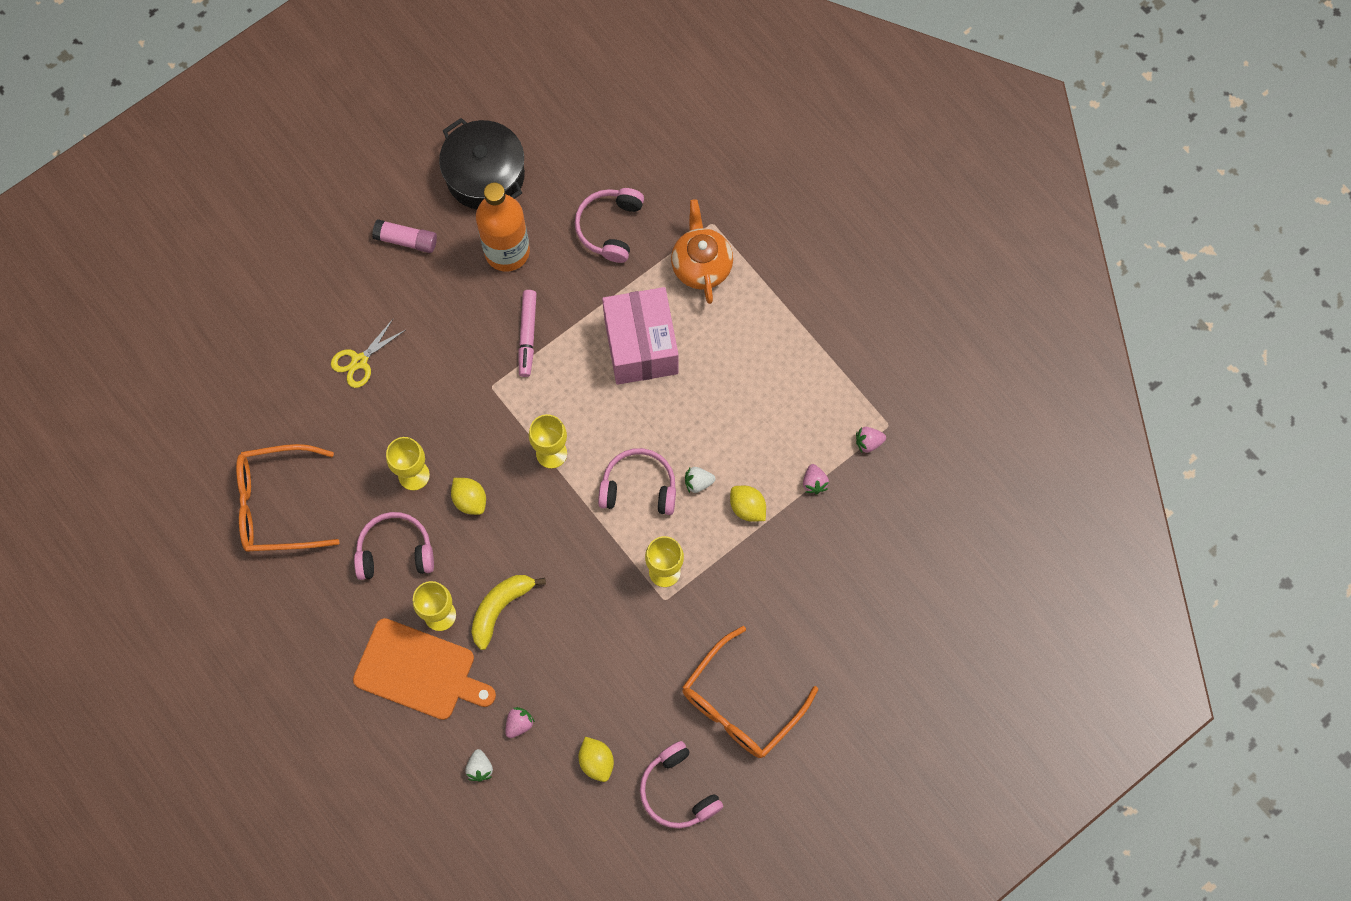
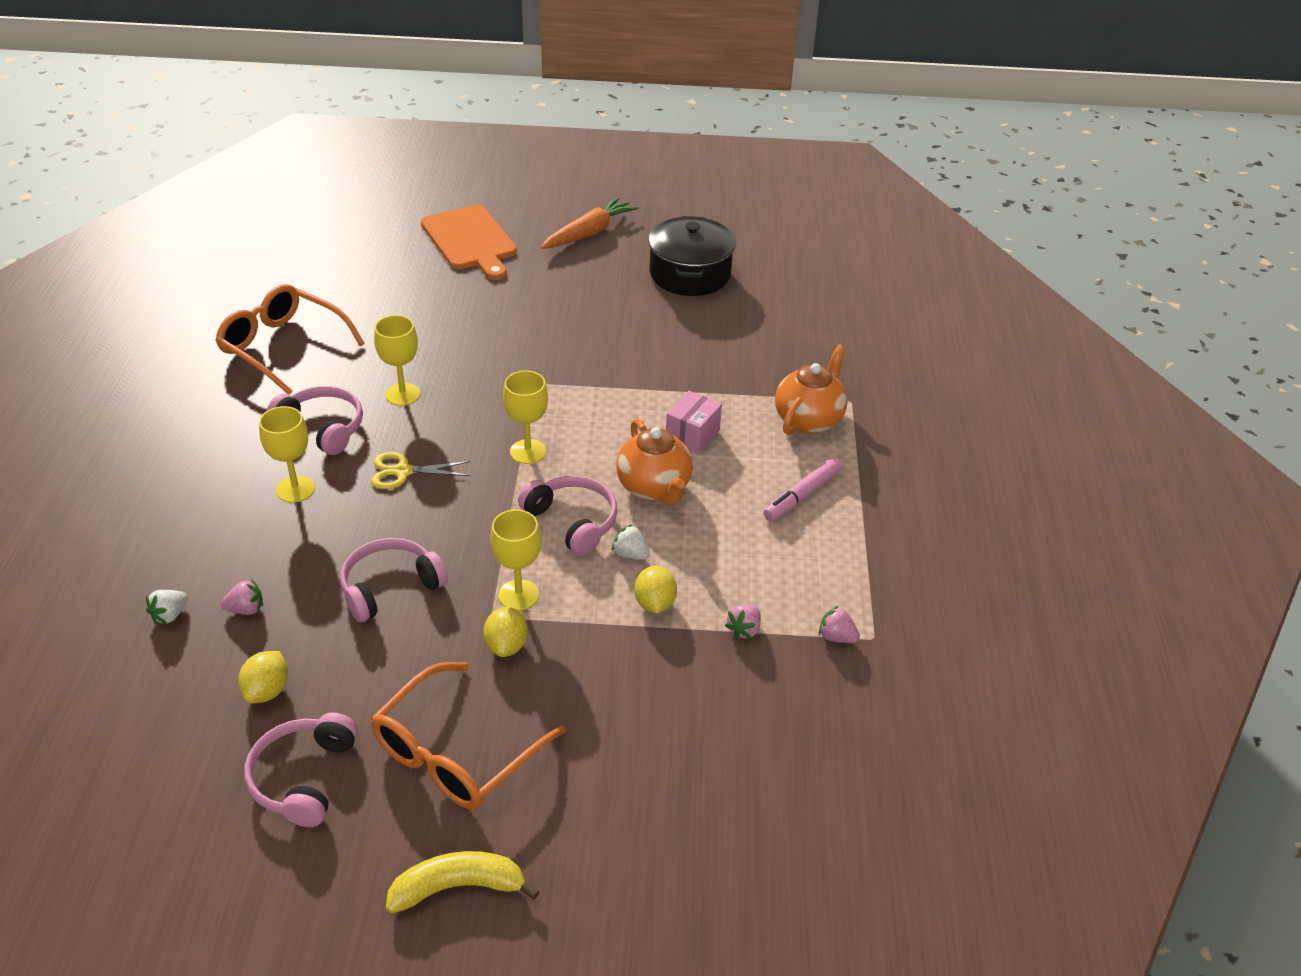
camera: 40 degrees right, 30 degrees down
(359, 361) = (457, 311): yellow scissors -> yellow scissors (403, 472)
(363, 188) = (589, 233): none -> orange carrot
(406, 240) = (583, 273): pink glue stick -> none
(419, 670) = (227, 512): orange cutting board -> orange cutting board (470, 240)
(470, 500) = (423, 436): yellow lemon -> yellow lemon (506, 645)
(500, 608) = (347, 519): yellow banana -> yellow banana (458, 887)
(507, 251) = (652, 320): orange bottle -> none
(528, 335) = (605, 373): pink marker -> pink marker (802, 495)
(609, 227) = (755, 354): pink headphones -> pink headphones (390, 587)
(641, 346) = (692, 435): pink box -> pink box, size x0.52
(661, 415) = (654, 488): none -> orange teapot
(740, 704) = (456, 753): orange glasses -> orange glasses turned 45 degrees counterclockwise

